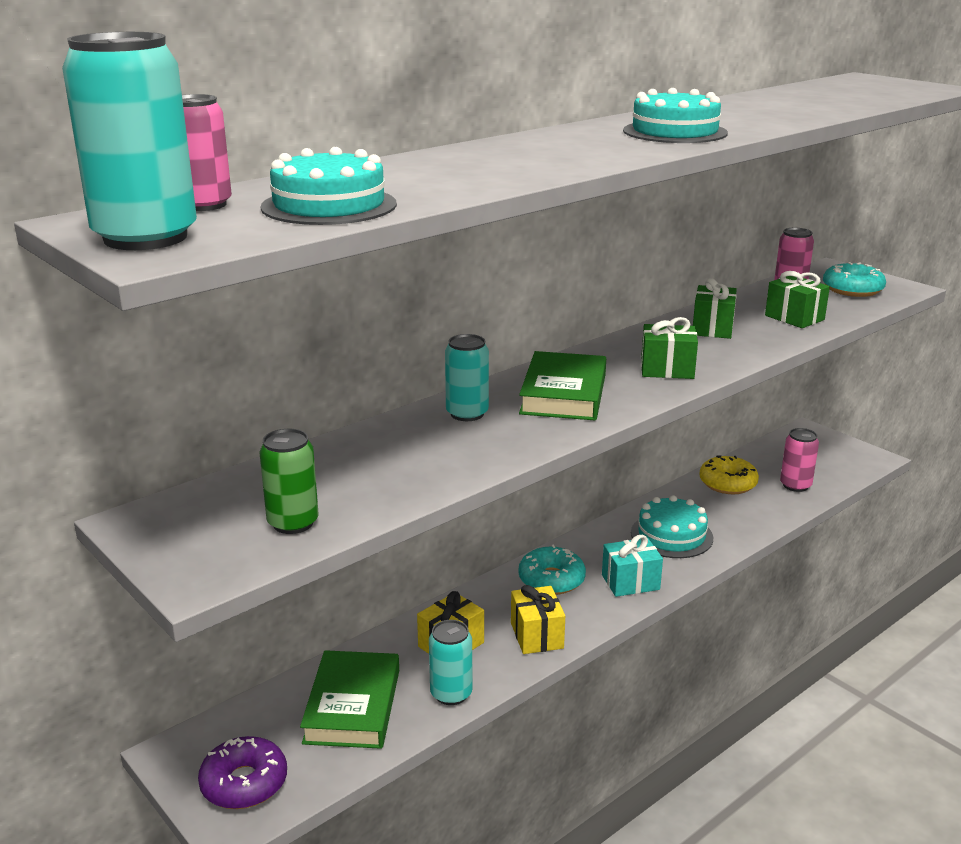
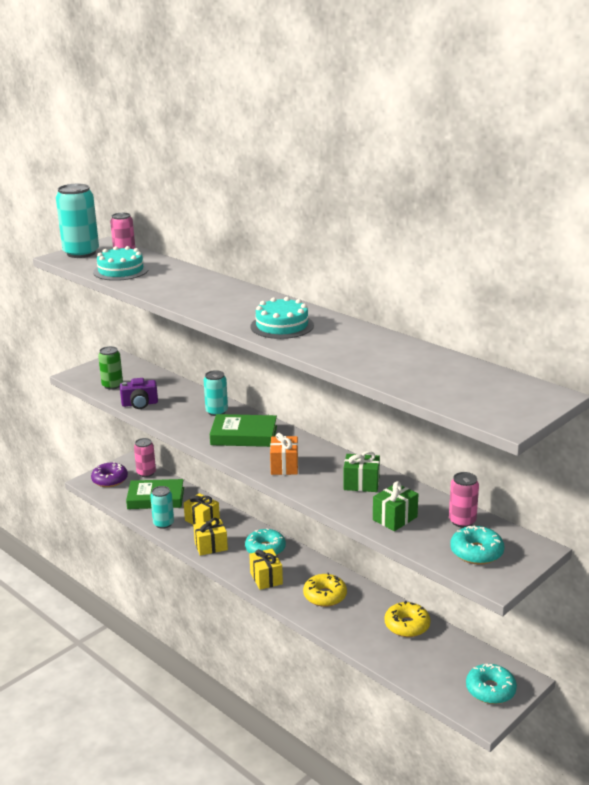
camera: 85 degrees right, 0 degrees up
(406, 487) = (140, 404): none -> purple camera
(630, 582) = (266, 578): turquoise gift -> yellow gift
(667, 369) = (284, 466): green gift -> orange gift
(671, 535) = (325, 596): turquoise cake -> yellow donut
(795, 485) = (414, 662): pink can -> pink can (146, 473)
(830, 449) = (490, 690): none -> turquoise donut

